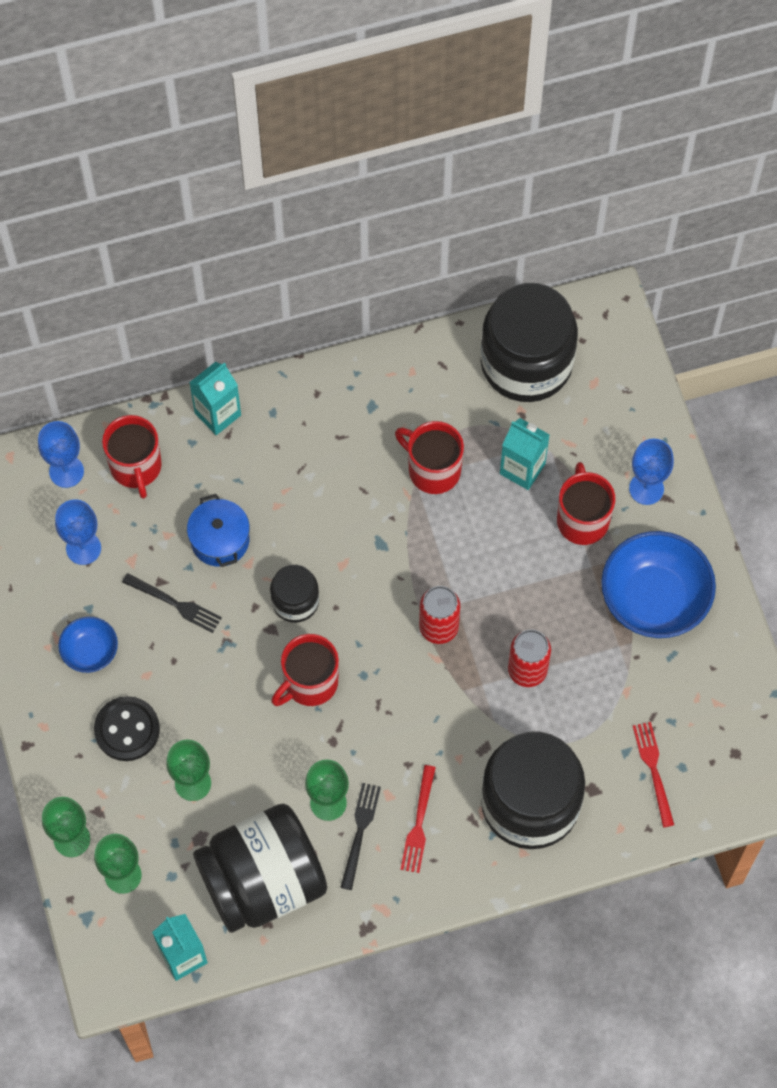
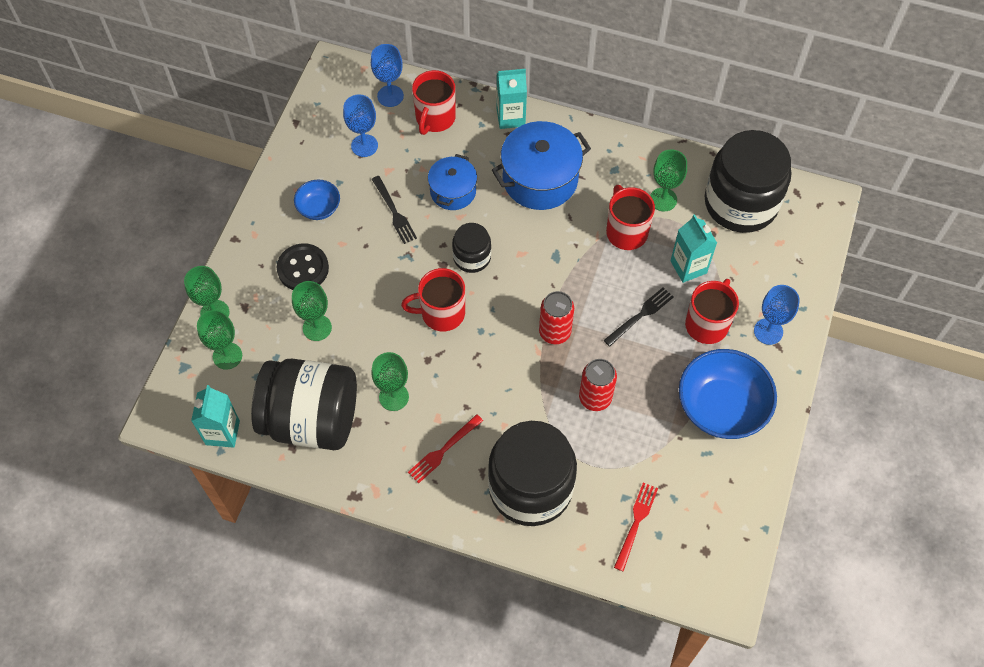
camera: 35 degrees right, 5 degrees down
(301, 467) = (540, 179): none -> blue pot
(360, 831) = (400, 429): black fork -> black fork (640, 315)
(445, 409) = (663, 199): none -> green goblet

